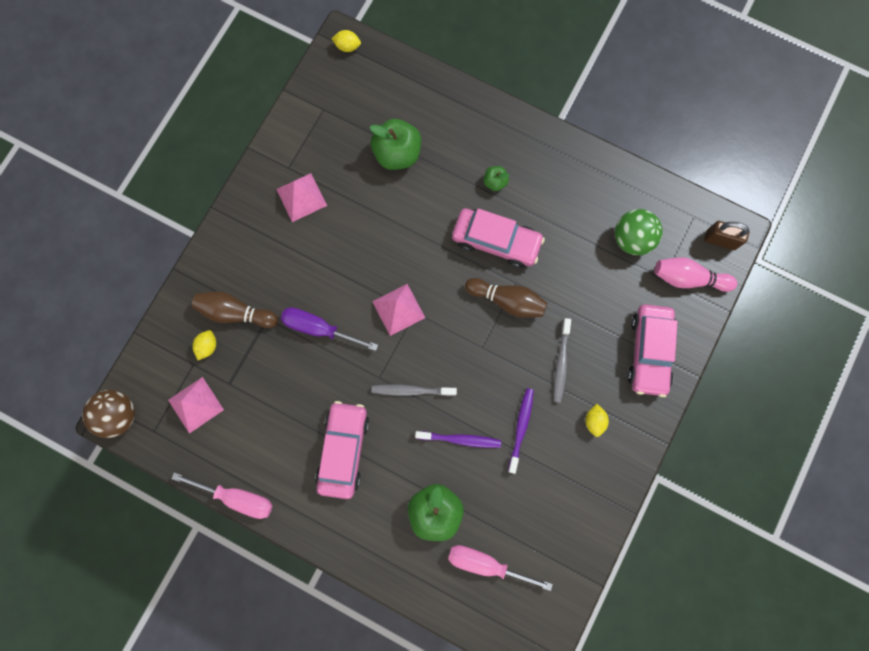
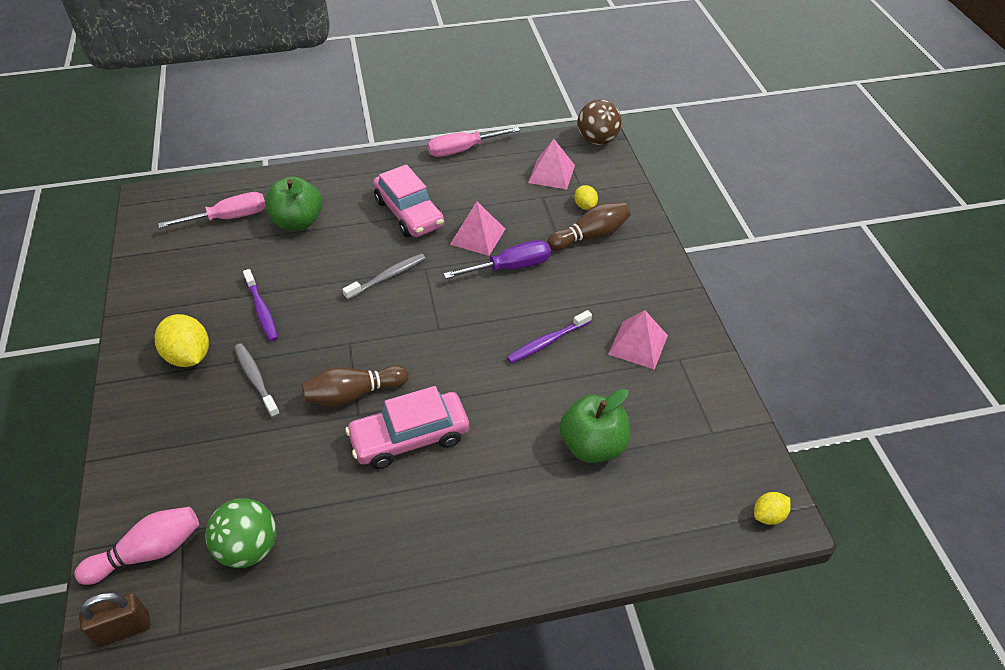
camera: 140 degrees right, 30 degrees down
(398, 309) = (455, 321): pink pyramid -> pink pyramid (478, 236)
(460, 439) = (314, 272): purple toothbrush -> purple toothbrush (547, 342)
(495, 182) = (462, 493): green apple -> none
(594, 421) = (189, 356): yellow lemon -> yellow lemon, size x1.82
(649, 352) = (160, 447): pink car -> none

